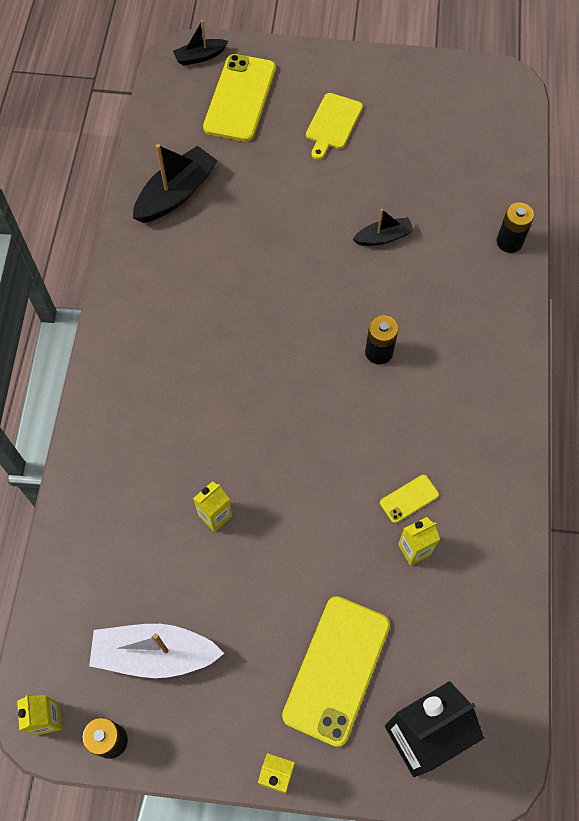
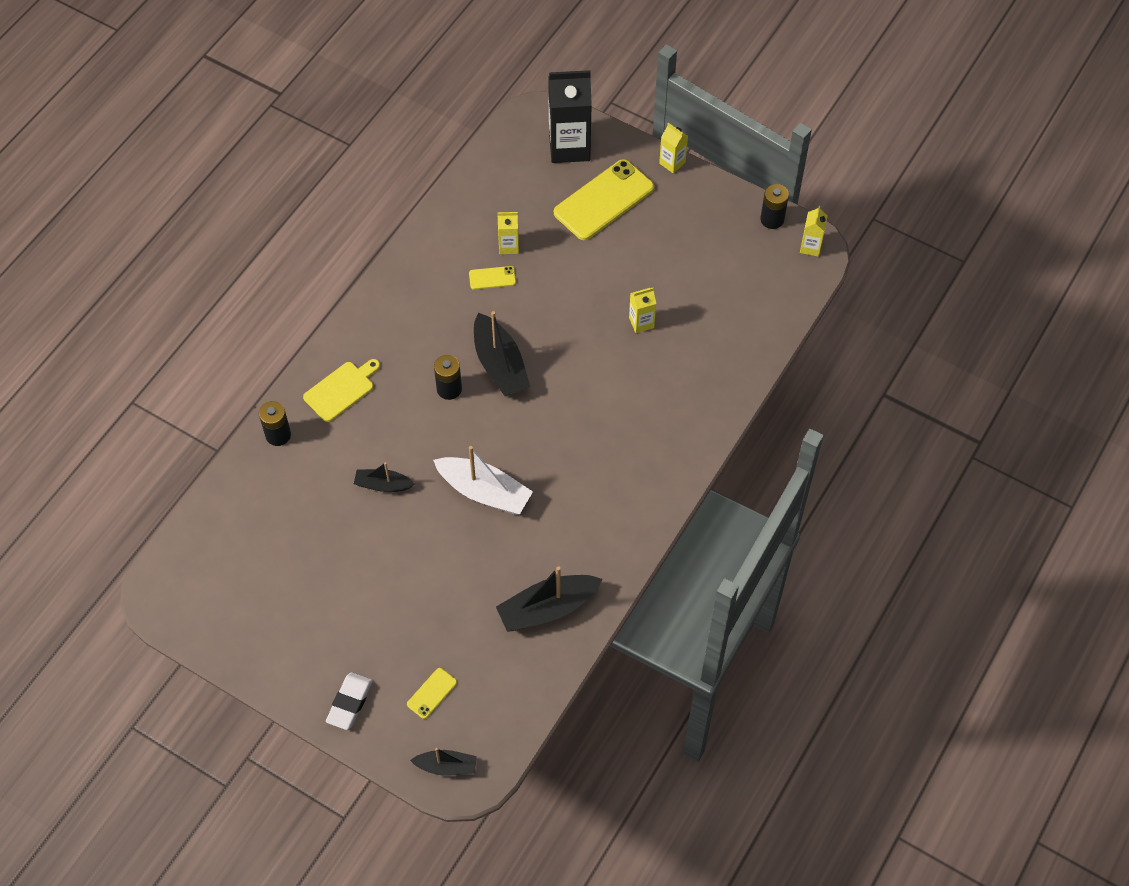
camera: 155 degrees left, 5 degrees down
(154, 654) = (723, 255): white boat -> white boat (484, 492)
(240, 98) = (432, 693): yellow phone -> yellow phone, size x0.45
(301, 69) = (350, 703): none -> white eraser
(333, 124) = (357, 622): yellow cutting board -> yellow cutting board (341, 390)
(342, 399) = (500, 365): none -> black boat

